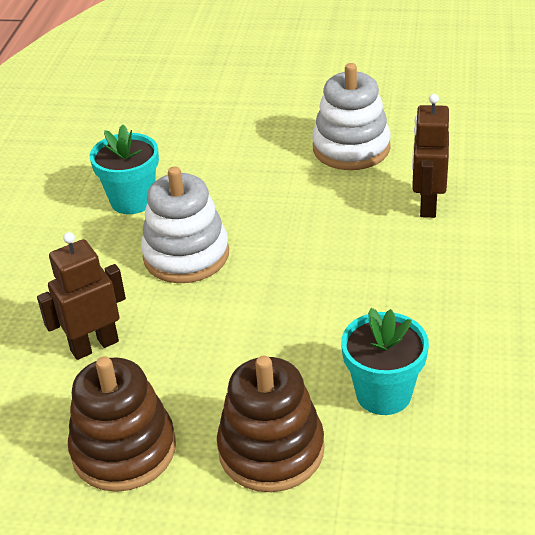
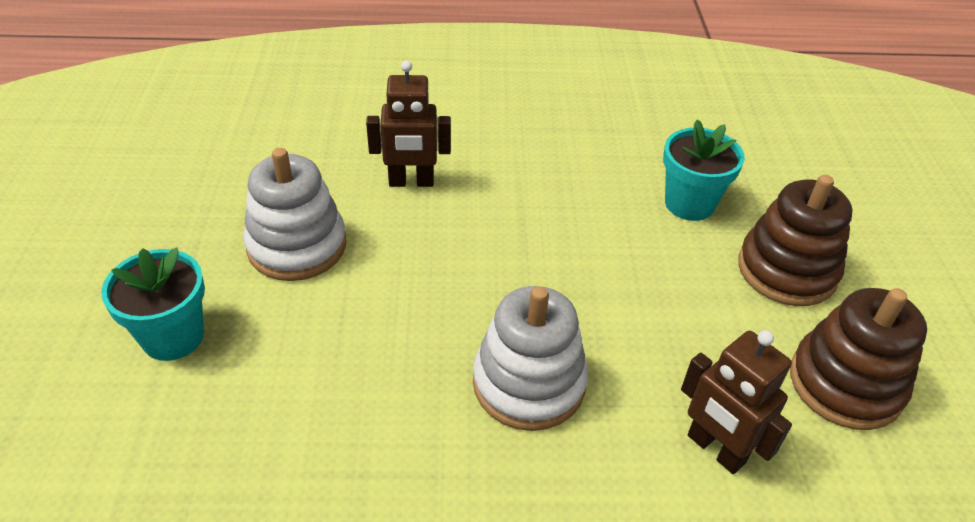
camera: 105 degrees left, 5 degrees up
(132, 200) = (415, 474): turquoise flower pot -> turquoise flower pot (173, 337)

